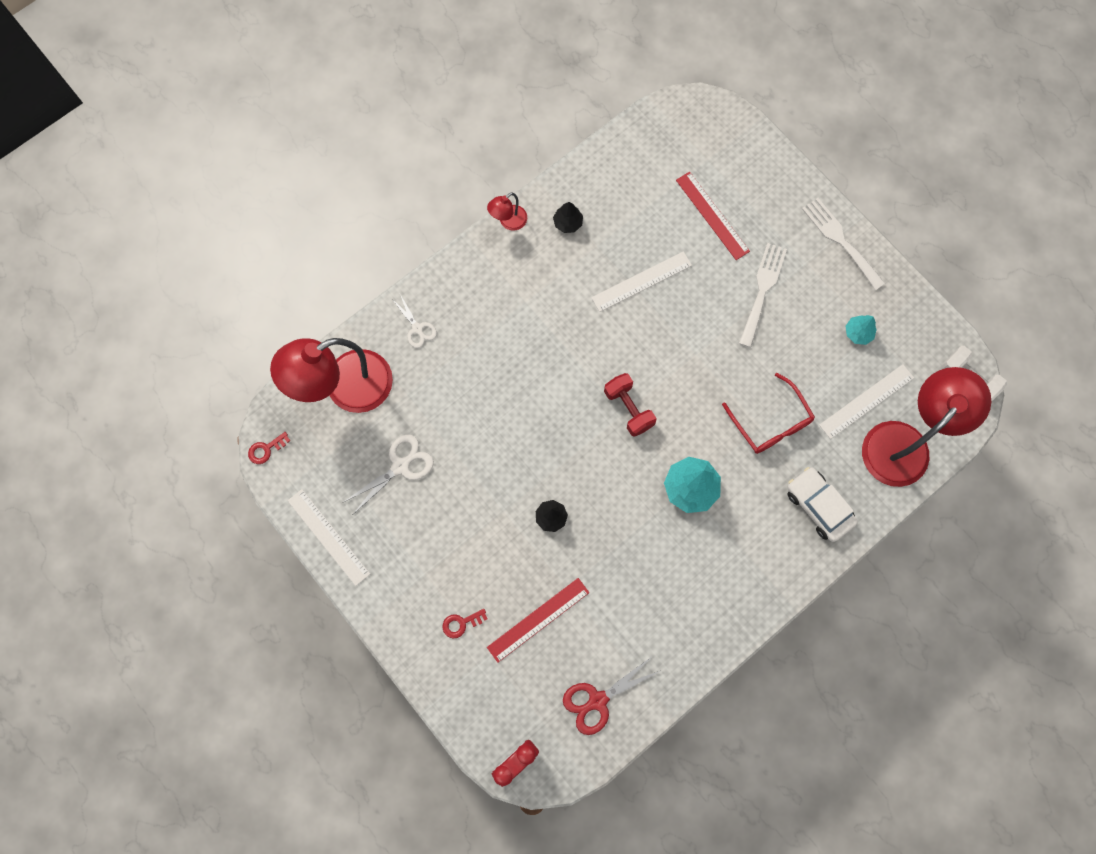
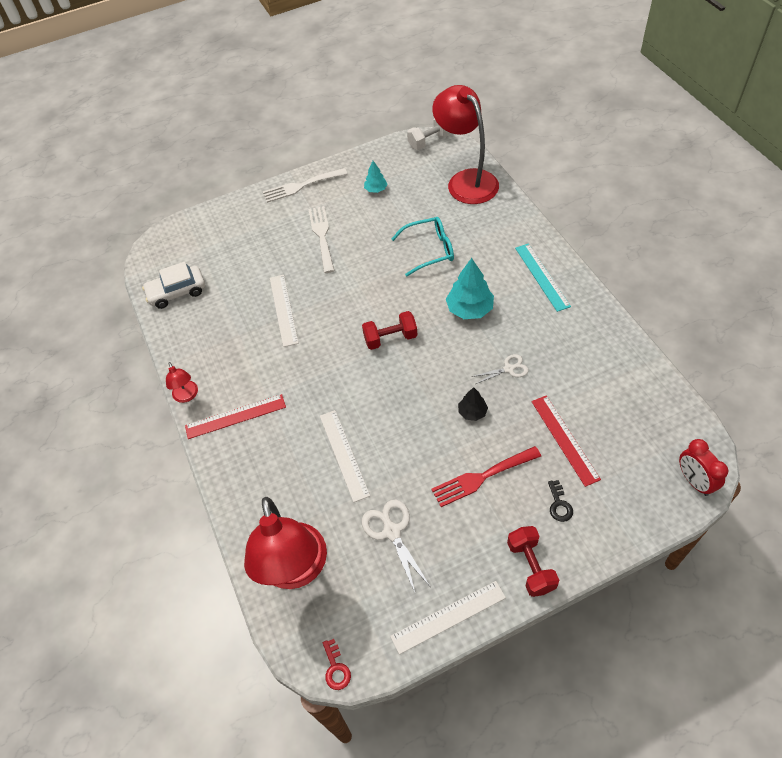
camera: 70 degrees left, 20 degrees down
(391, 604) = (530, 566): none -> red dumbbell
(417, 329) = (258, 491): white scissors -> white scissors (509, 369)
(461, 623) = (559, 504): red key -> black key
(476, 541) = (482, 477): none -> red fork
(568, 223) = (209, 351): black tree -> none
(597, 700) = (643, 407): red scissors -> none
(712, 215) = (248, 254): red ruler -> red ruler (235, 416)
(761, 564) = (542, 276): none -> turquoise ruler
(762, 290) = (322, 236): white fork -> white fork turned 45 degrees clockwise
(770, 422) = (429, 250): red glasses -> turquoise glasses
(818, 506) = (503, 235): white car -> white car (177, 292)
(866, 401) = (429, 194): white ruler -> white ruler (344, 454)

